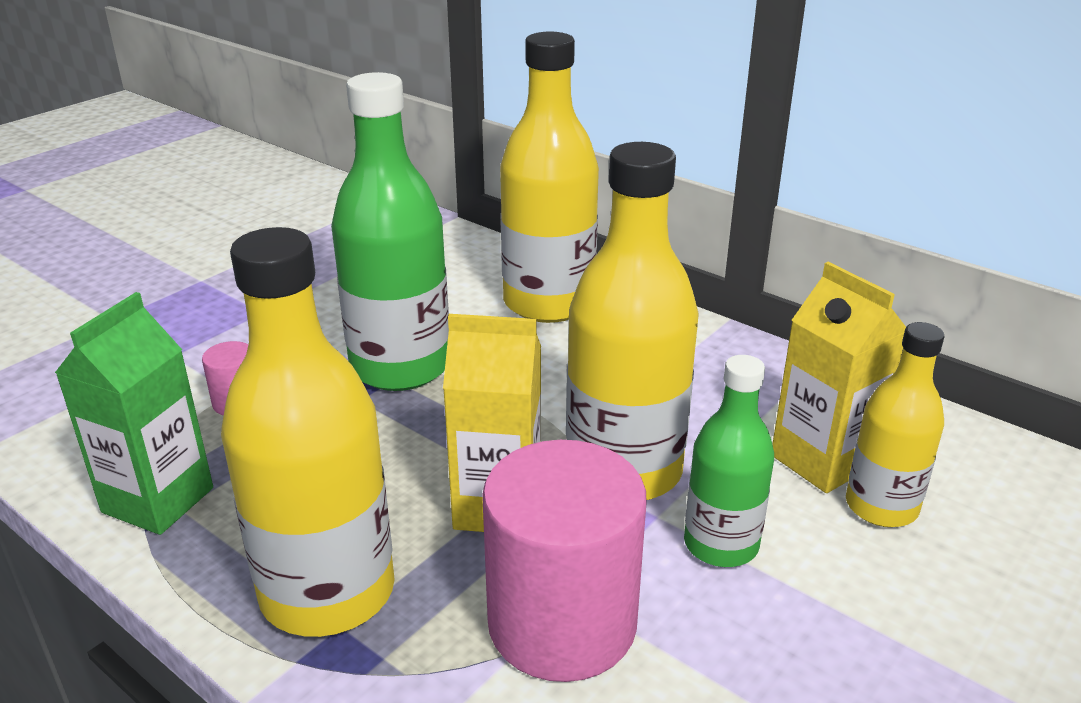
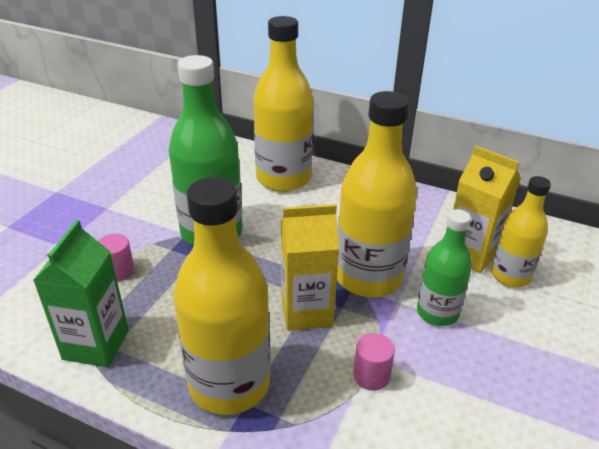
camera: 15 degrees left, 5 degrees up
(562, 623) = (371, 376): pink cylinder -> pink cylinder, size x0.43

